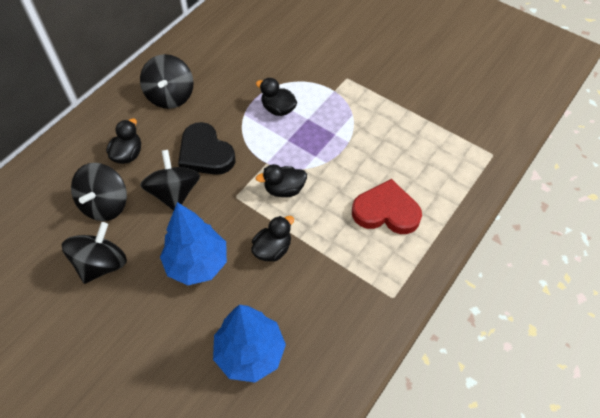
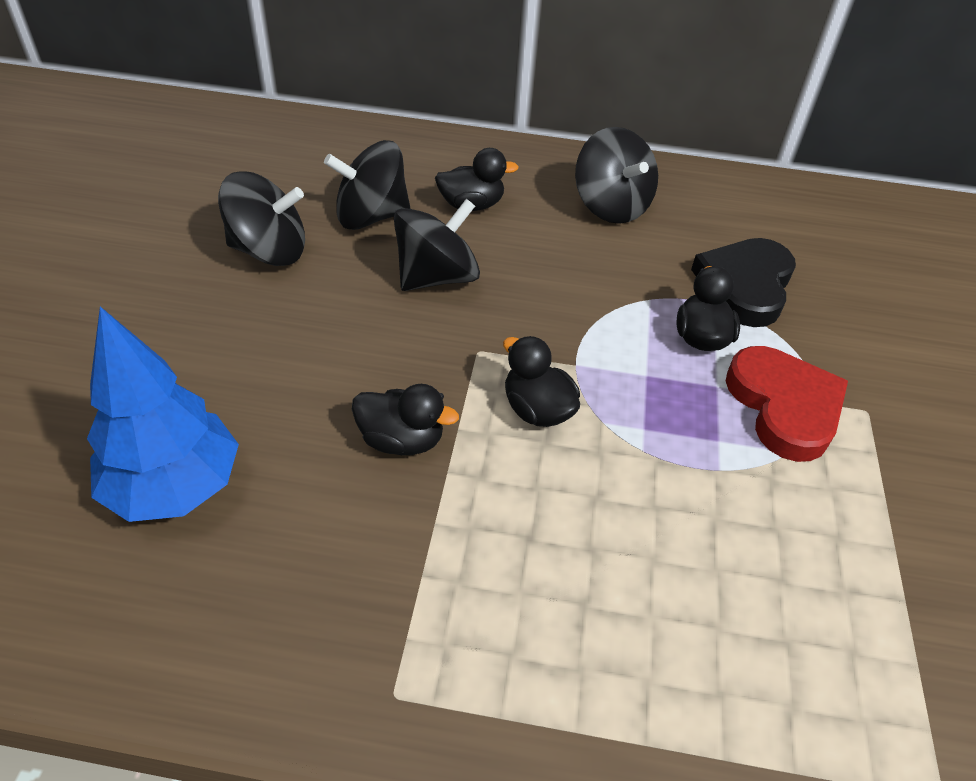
camera: 60 degrees right, 10 degrees down
(170, 96) = (611, 206): black spinning top -> black spinning top turned 90 degrees counterclockwise
(197, 263) = (321, 352): blue tree -> none
(205, 153) = (536, 283): black heart -> black heart (745, 286)
(386, 211) = (601, 601): red heart -> red heart (784, 406)

